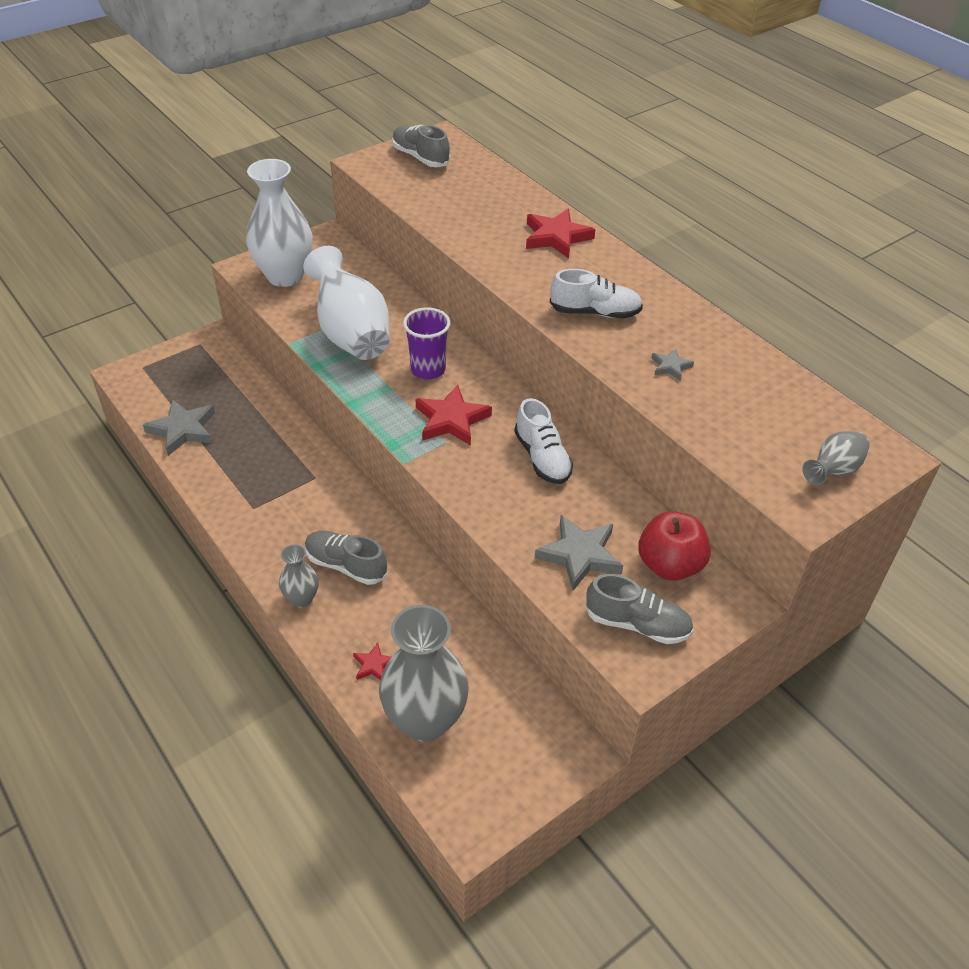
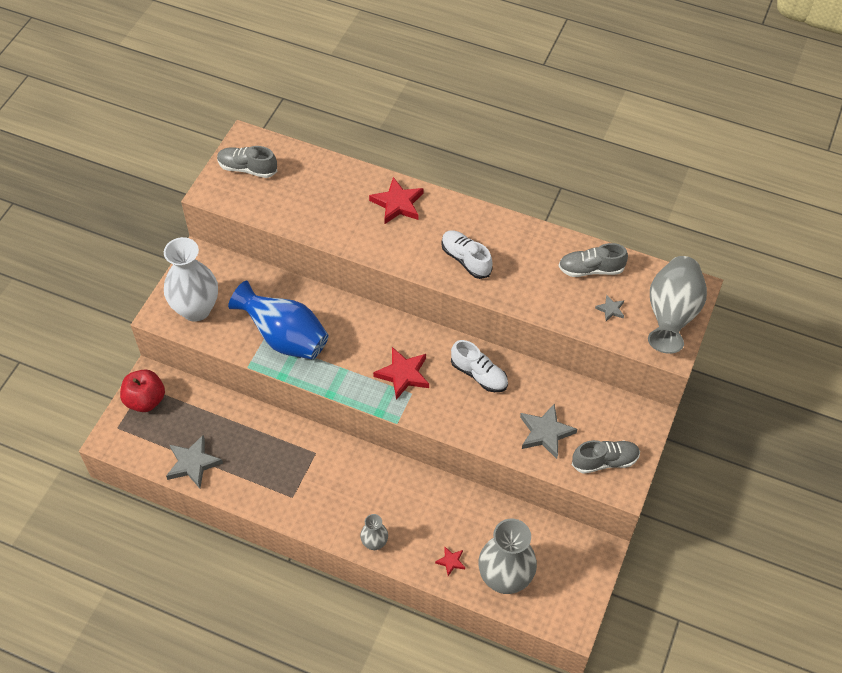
camera: 30 degrees left, 10 degrees up
(346, 565) = (384, 505): grey shoe -> grey shoe (591, 269)
(351, 334) = (284, 338): white vase -> blue vase
(428, 369) = (359, 342): purple cup -> none
(595, 312) = (466, 260): white shoe -> white shoe turned 105 degrees counterclockwise
(670, 366) = (538, 282): grey star -> grey star (610, 309)
(670, 565) = (599, 412): red apple -> red apple (145, 400)
(833, 471) = (671, 316): grey vase -> grey vase, size x2.03

